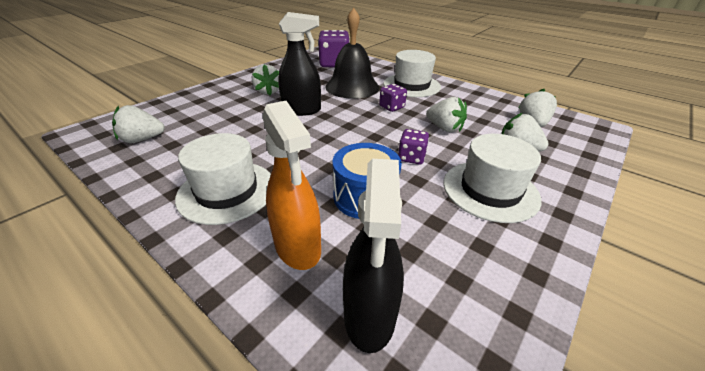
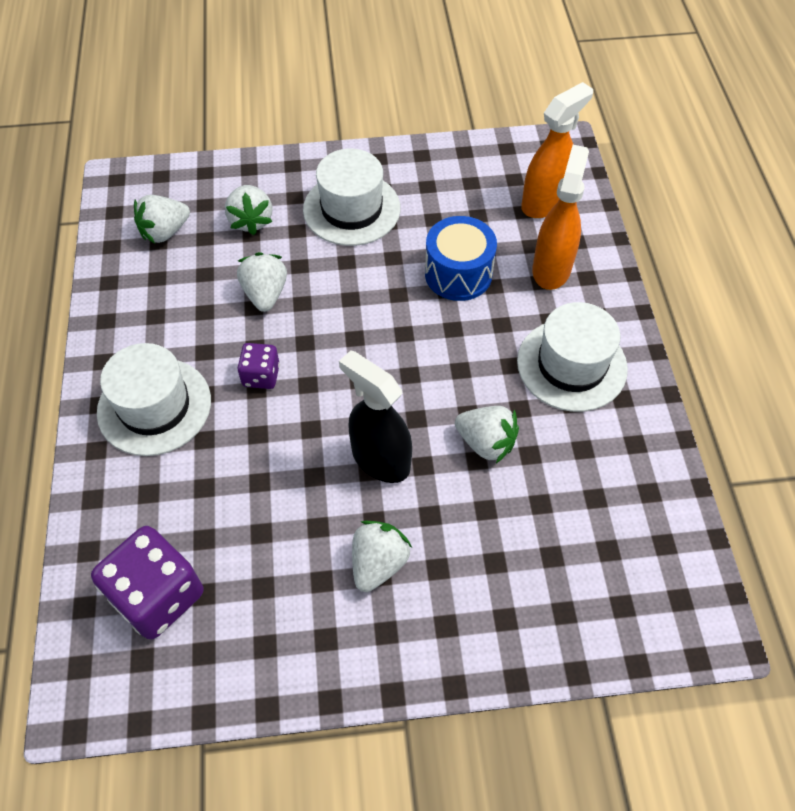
camera: 135 degrees left, 20 degrees up
(142, 139) = (628, 539): white strawberry -> white strawberry (486, 442)
(352, 87) = (239, 473): black bell -> none
(369, 315) = (544, 203): black spray bottle -> orange spray bottle
(411, 157) = (361, 283): purple dice -> none

